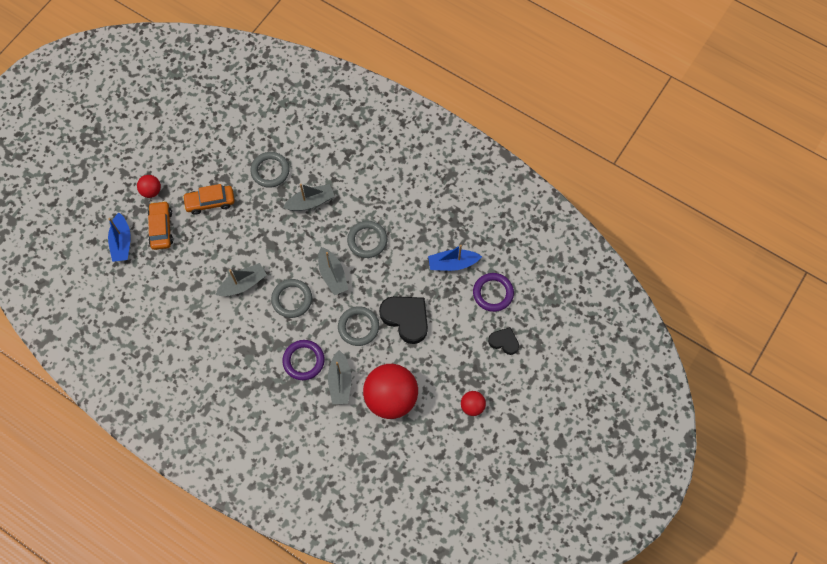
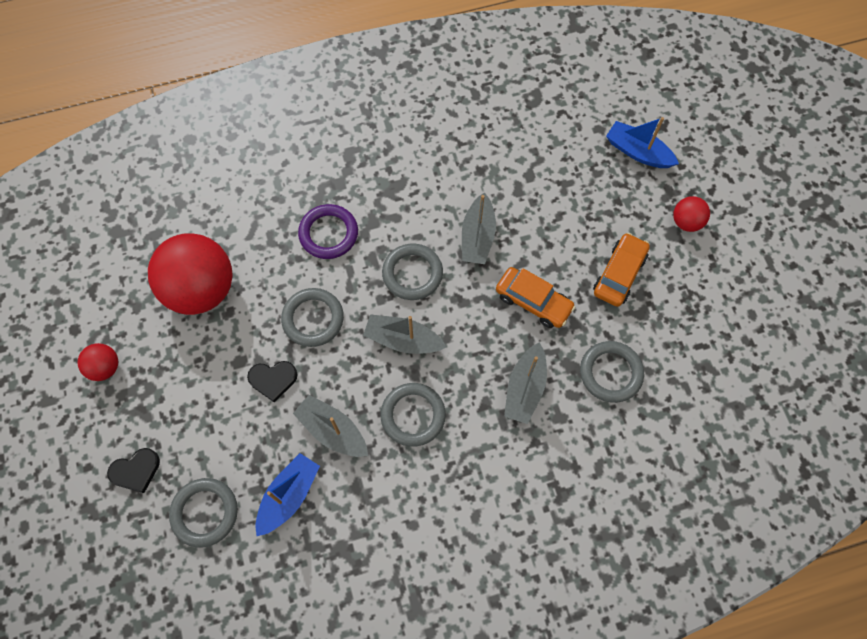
camera: 130 degrees right, 0 degrees up
(161, 228) = (624, 201): orange car -> orange car (533, 301)
(340, 381) = (270, 252): grey boat -> grey boat (333, 430)
(406, 318) = (273, 380): black heart -> black heart, size x0.57
(493, 293) = (205, 513): purple ring -> grey ring

